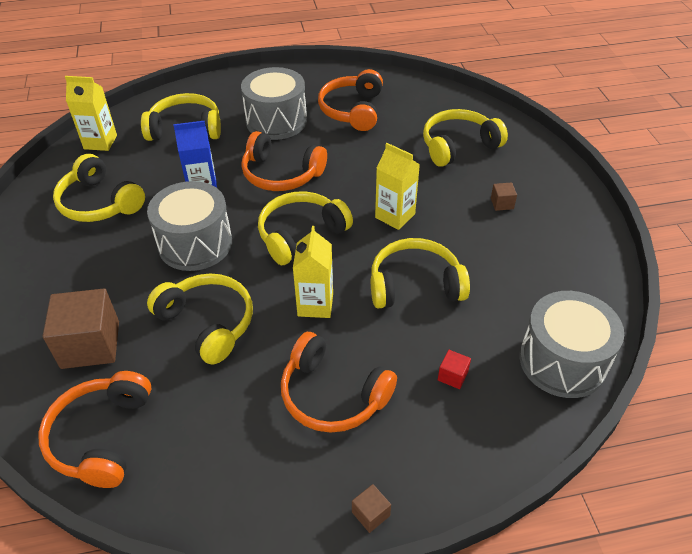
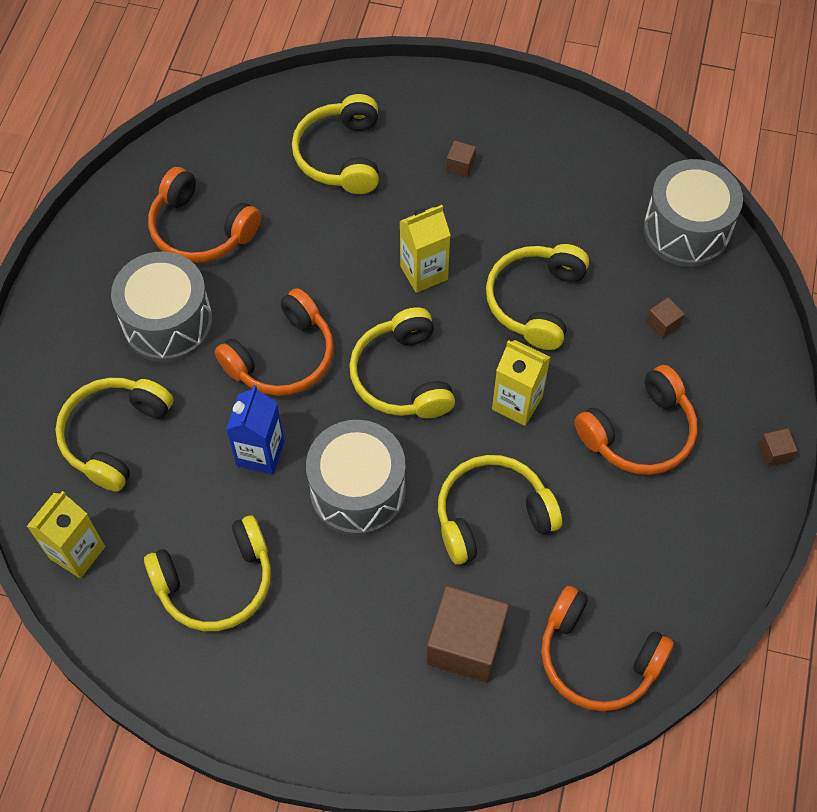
camera: 65 degrees left, 15 degrees up
(452, 376) = (663, 324): red cube -> brown cube

